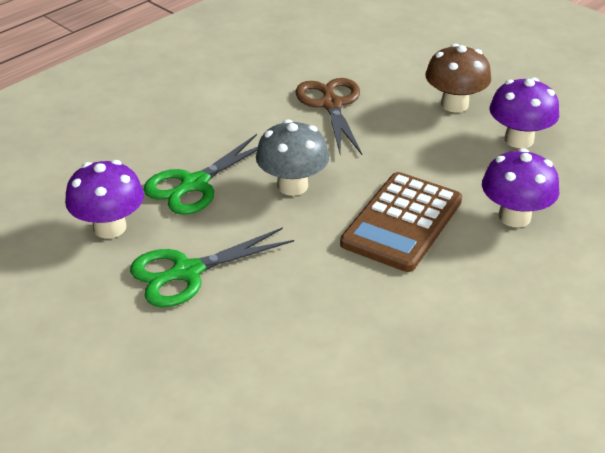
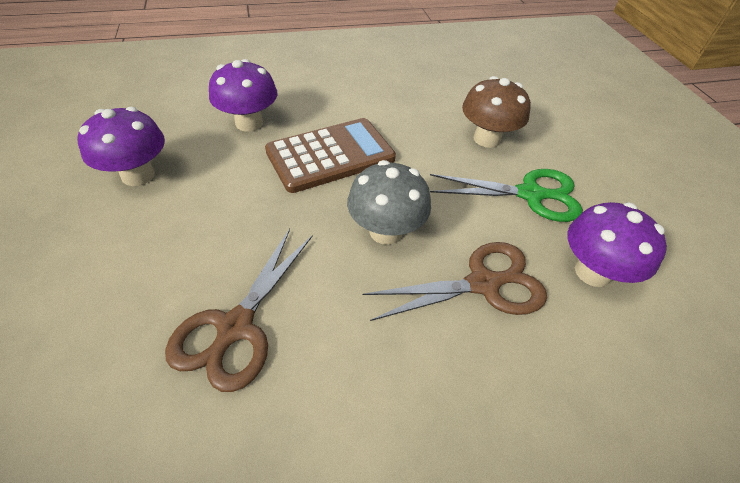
camera: 150 degrees left, 10 degrees up
(194, 184) = (483, 284): green scissors -> brown scissors
(454, 104) = (117, 246): brown mushroom -> brown mushroom (486, 139)

